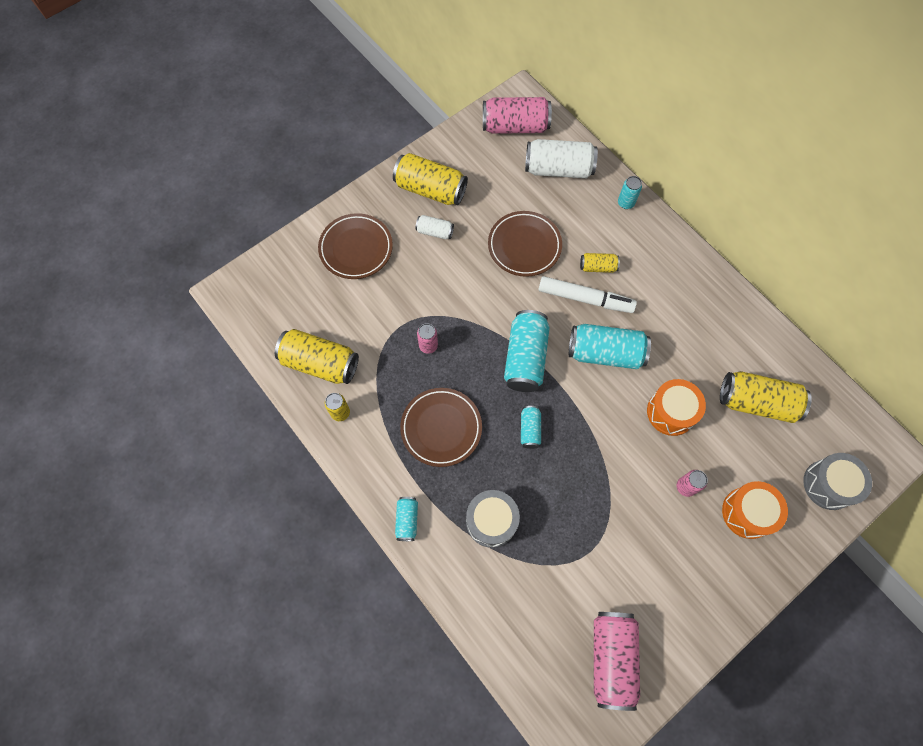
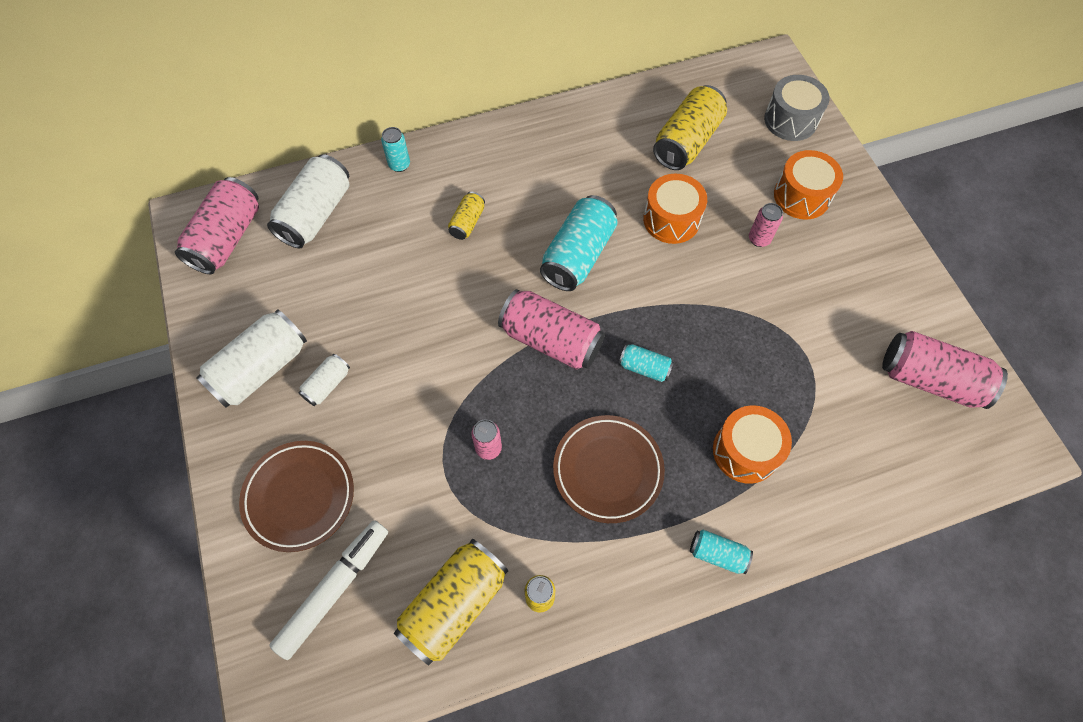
camera: 70 degrees left, 5 degrees down
(430, 189) = (261, 368): yellow can -> white can
(491, 521) = (745, 451): grey drum -> orange drum
(524, 246) = (401, 288): brown plate -> none
(525, 358) = (551, 340): turquoise can -> pink can
(585, 299) = (502, 250): white marker -> white marker (334, 589)

